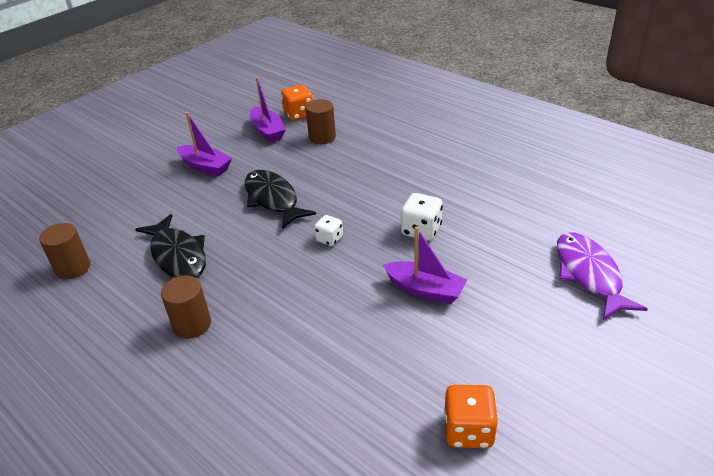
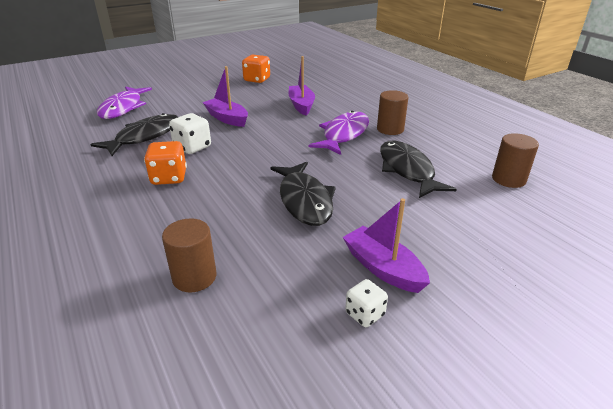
camera: 165 degrees left, 5 degrees down
(254, 297) = (344, 134): none -> purple fish
(267, 131) = (269, 320): purple boat -> purple boat (301, 105)
(299, 115) = (194, 350): orange dice -> orange dice (169, 178)
(329, 239) = (269, 156): white dice -> white dice (365, 314)
(490, 232) = (145, 136): none -> black fish

